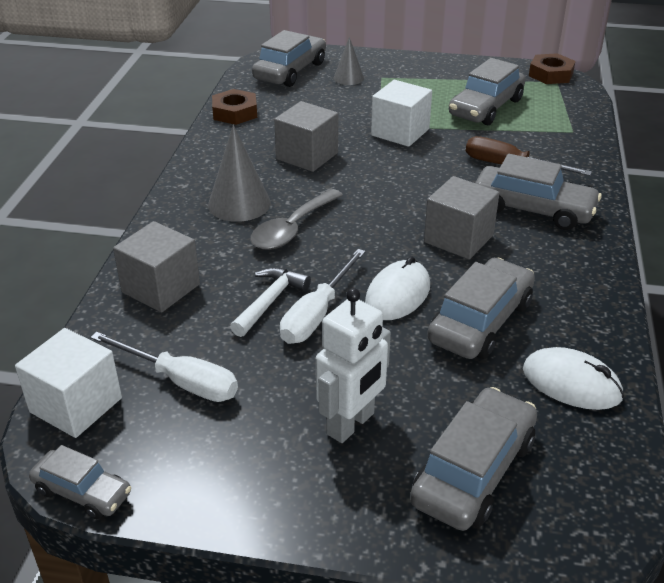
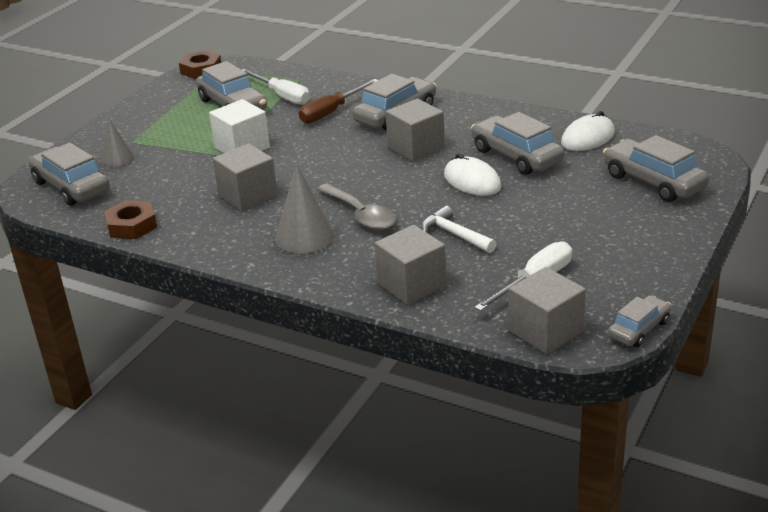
camera: 70 degrees left, 5 degrees down
(76, 405) = (545, 331): white cube -> grey cube
(317, 314) = (480, 216): white screwdriver -> white screwdriver (282, 96)
(351, 424) = (601, 217): white robot -> none

